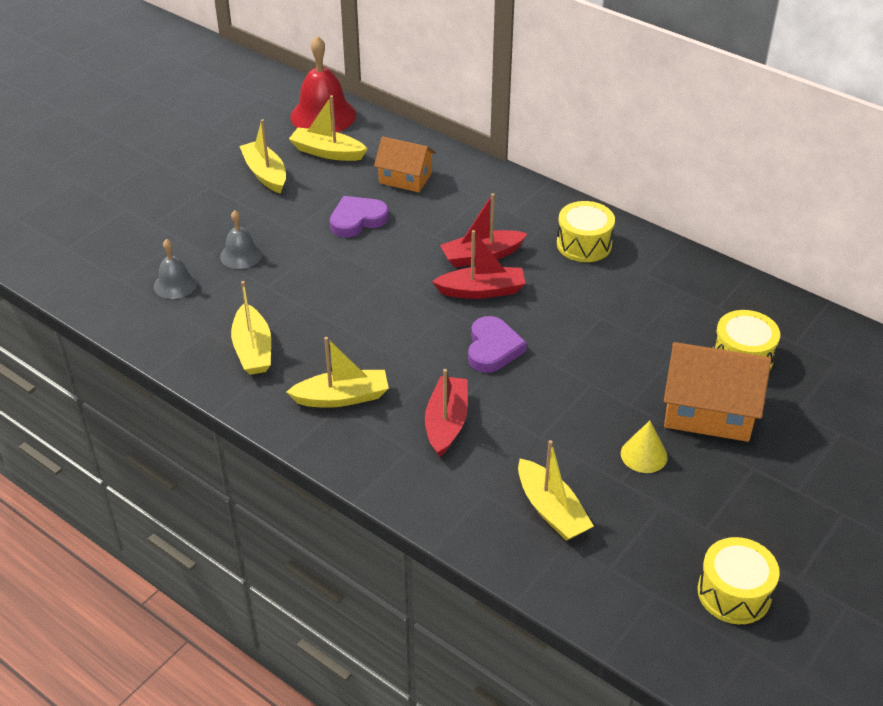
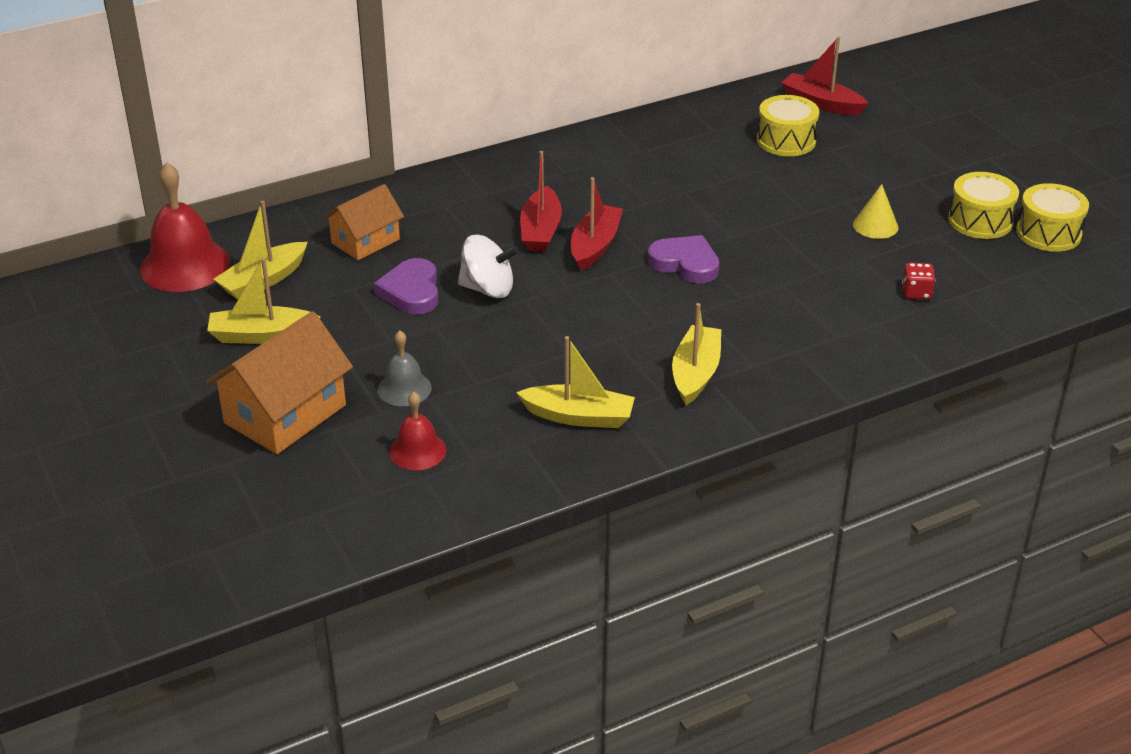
camera: 65 degrees left, 5 degrees down
(175, 284) = (418, 451): grey bell -> red bell
(384, 254) = (488, 289): none -> white spinning top
(446, 423) = (772, 319): red boat -> red boat (821, 103)
(551, 510) = (916, 292): yellow boat -> red dice
(584, 244) = (571, 169): yellow drum -> yellow drum (980, 221)
(708, 411) = (841, 178): orange house -> orange house (285, 414)

